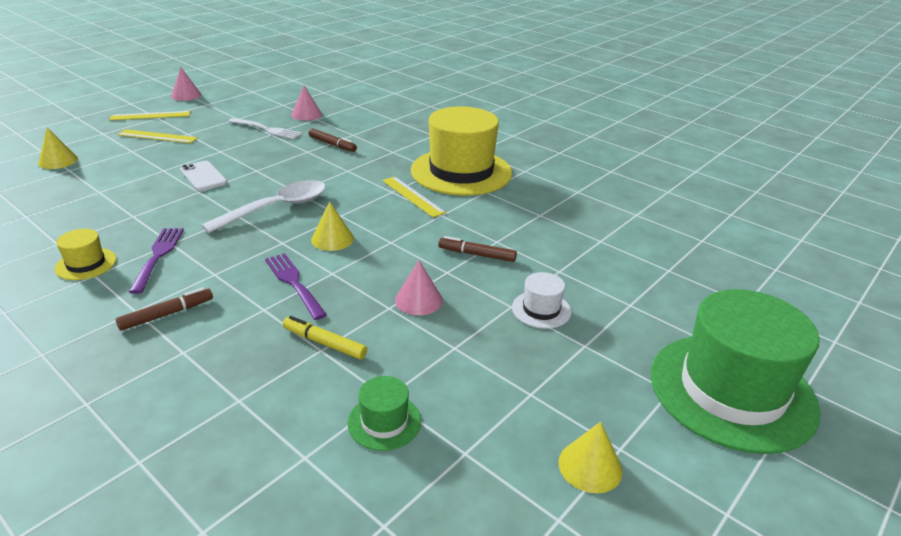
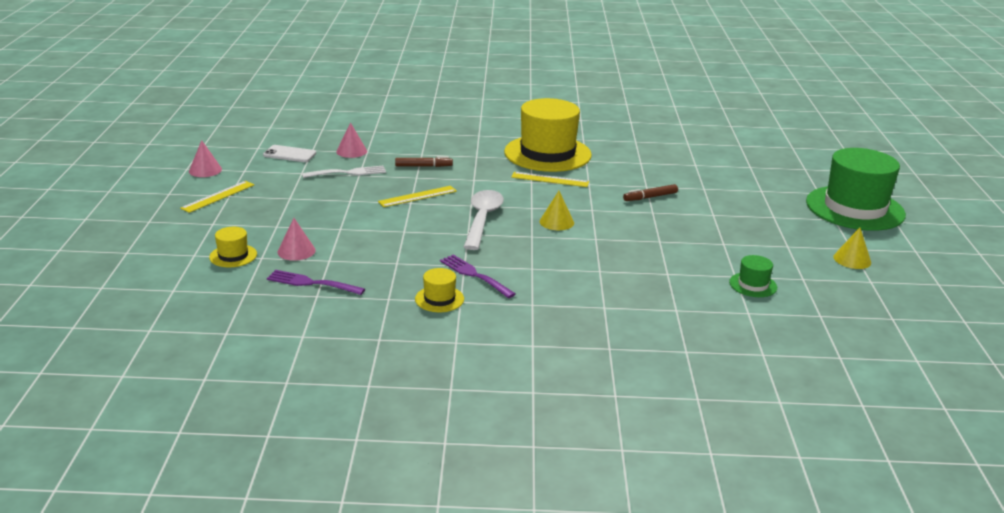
camera: 40 degrees left, 5 degrees down
(58, 161) = (233, 256): yellow cone -> yellow hat
(157, 136) = (269, 209): yellow ruler -> yellow ruler (417, 196)
(167, 314) = (554, 297): brown marker -> none
(203, 176) = (382, 221): white phone -> white phone (289, 154)
(294, 283) = (587, 252): purple fork -> purple fork (312, 283)
(324, 343) = (663, 270): yellow marker -> none
(418, 300) = (666, 231): pink cone -> pink cone (296, 251)
(541, 309) = (729, 210): white hat -> none

